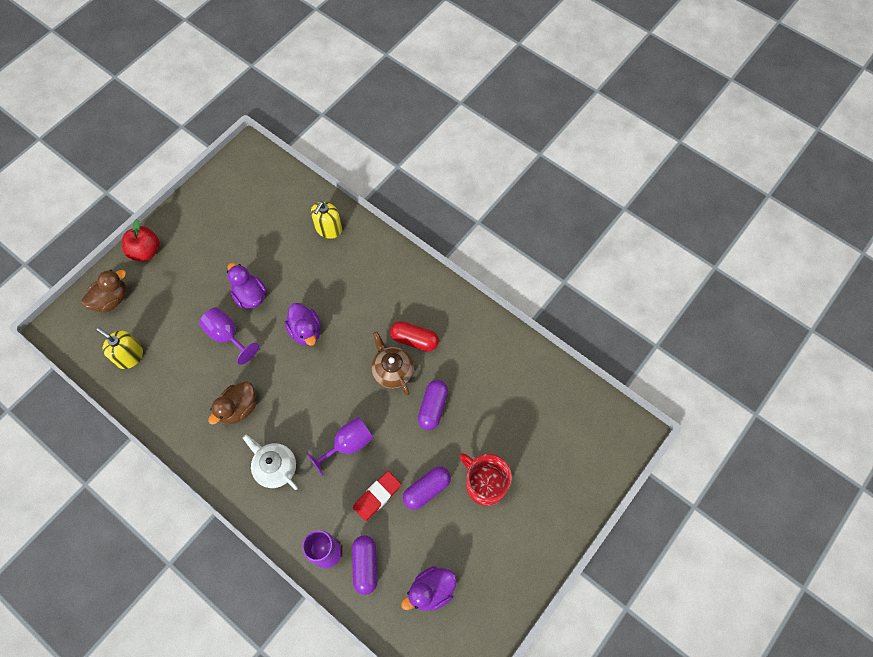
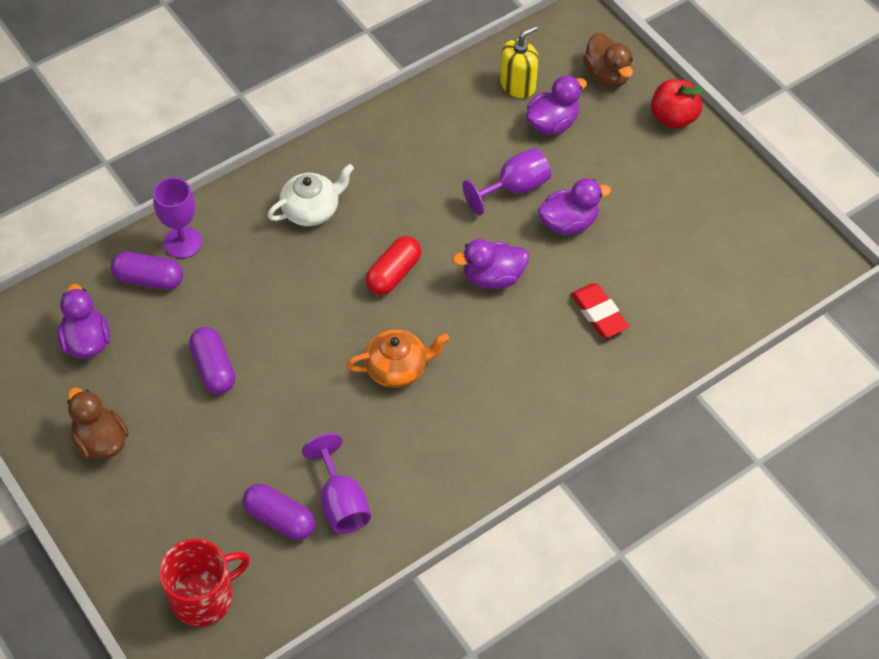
camera: 105 degrees right, 10 degrees down
(163, 325) = (552, 123): none -> purple duck
(238, 408) = (405, 184): brown duck -> brown duck (101, 442)
(328, 229) = (656, 337): yellow soap dispenser -> none
(348, 444) = (310, 292): purple goblet -> purple goblet (341, 502)
(377, 496) = (228, 310): red eraser -> red eraser (599, 313)
(392, 370) = (397, 368): brown teapot -> orange teapot
(414, 340) = (435, 407): red capsule -> red capsule (393, 274)
(433, 407) = (324, 404): purple capsule -> purple capsule (280, 519)
(485, 484) = (192, 439): red mug -> red mug (204, 597)

